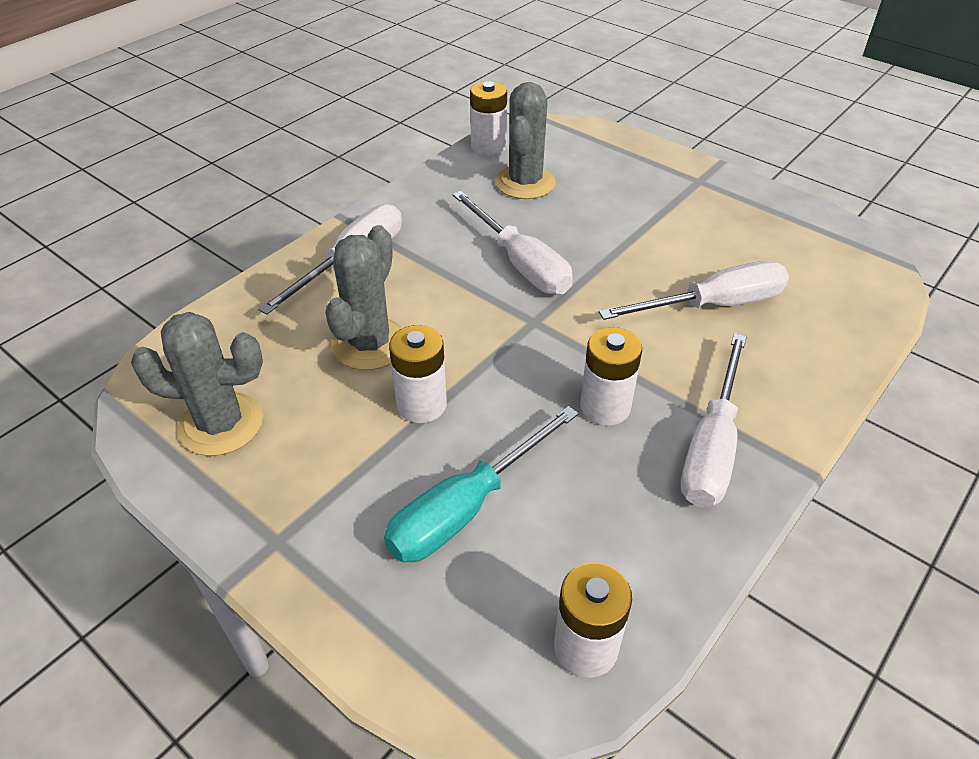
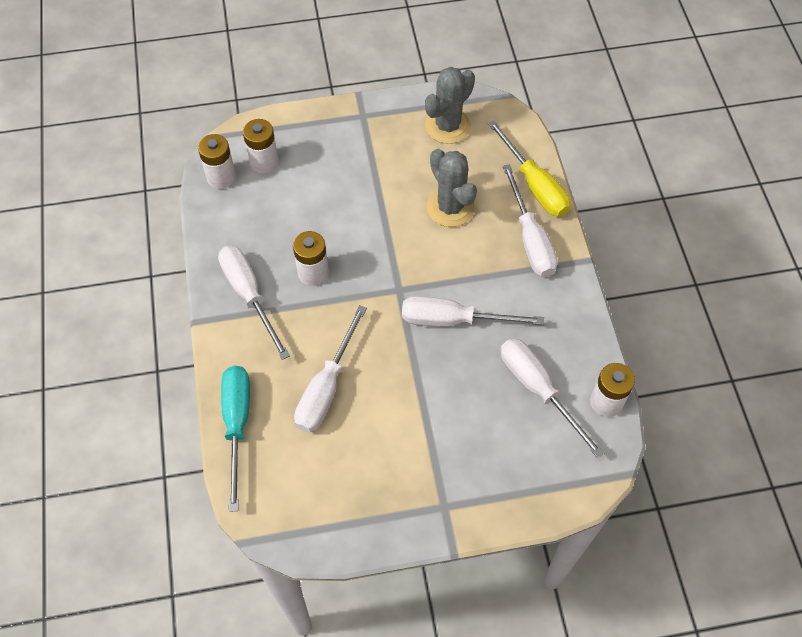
camera: 130 degrees right, 15 degrees up
(264, 295) = (534, 185): none -> yellow screwdriver
(421, 405) = (387, 203): white battery -> white battery (264, 162)
(466, 508) = (315, 182): turquoise screwdriver -> turquoise screwdriver (237, 424)
(525, 183) = (538, 389): grey cactus -> white screwdriver

